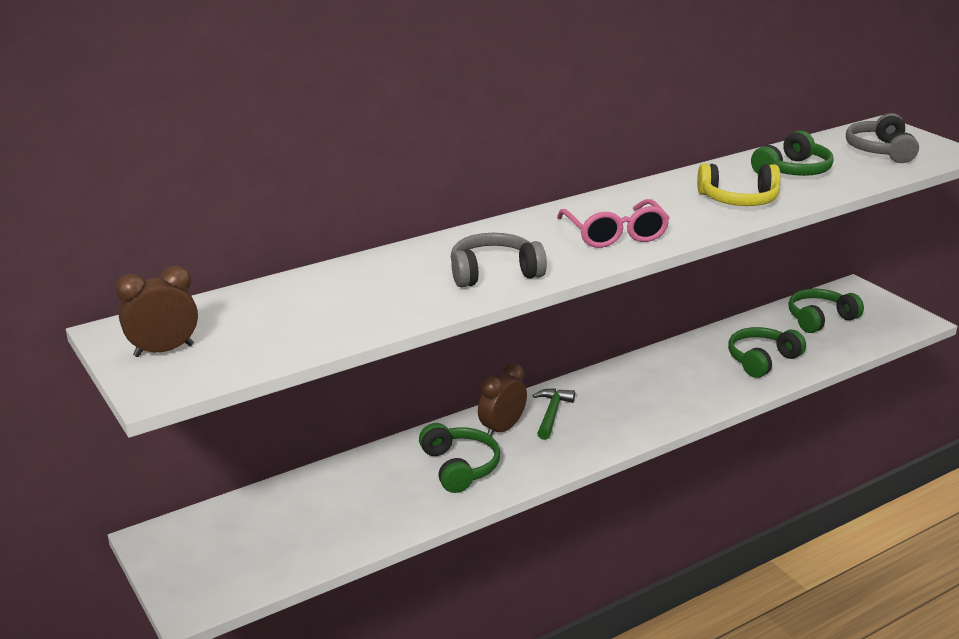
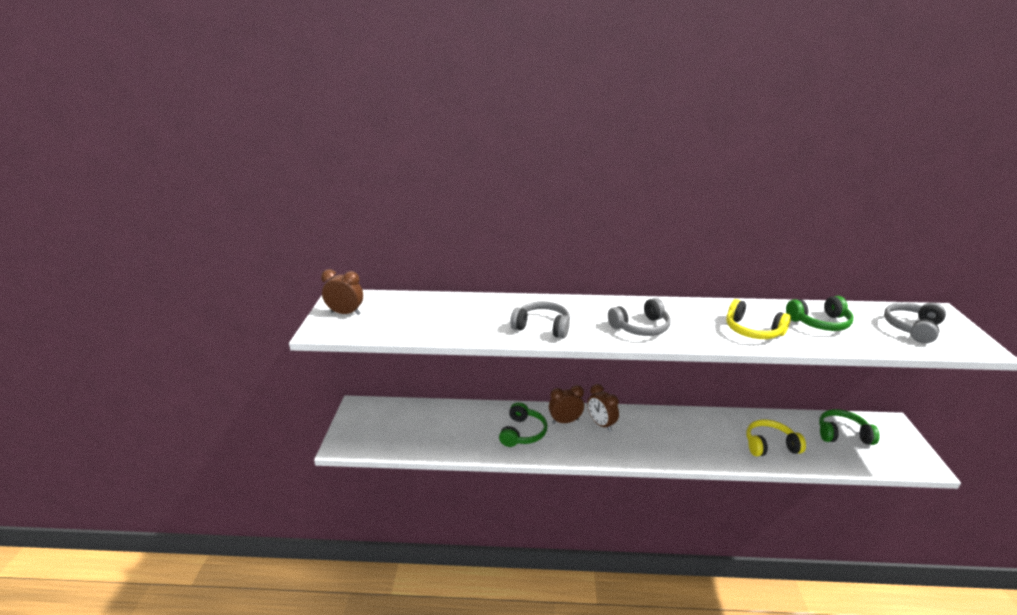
camera: 35 degrees right, 0 degrees up
(551, 414) = (601, 424): green hammer -> brown clock
(615, 235) = (640, 327): pink glasses -> grey headphones
(762, 360) = (770, 445): green headphones -> yellow headphones

